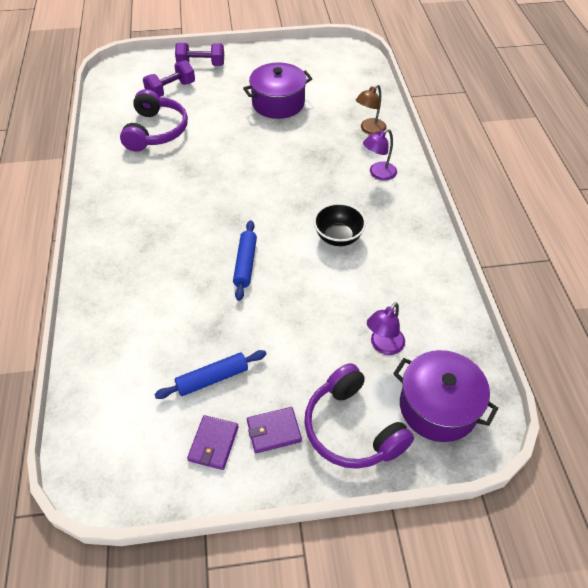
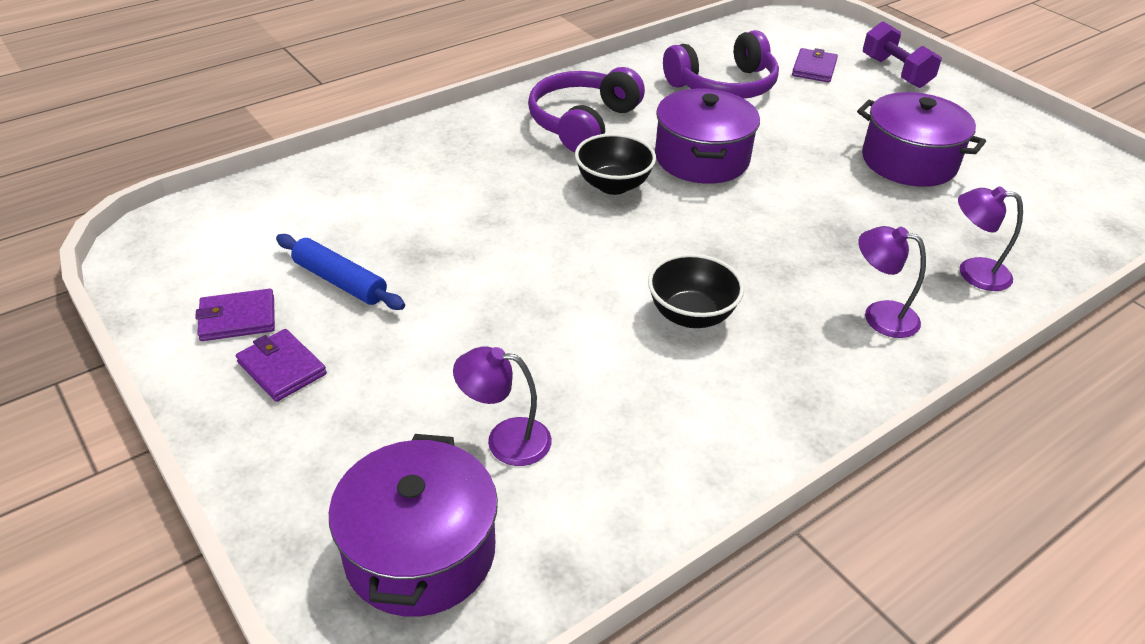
camera: 60 degrees right, 10 degrees down
(171, 90) = (814, 68): purple dumbbell -> purple wallet
(213, 219) = (613, 185): none -> black bowl
(217, 173) = (701, 158): none -> purple pot
(245, 264) = (557, 241): blue rolling pin -> none
(352, 428) = (324, 452): purple headphones -> purple headphones (582, 123)
(369, 129) = (973, 272): brown lamp -> purple lamp

